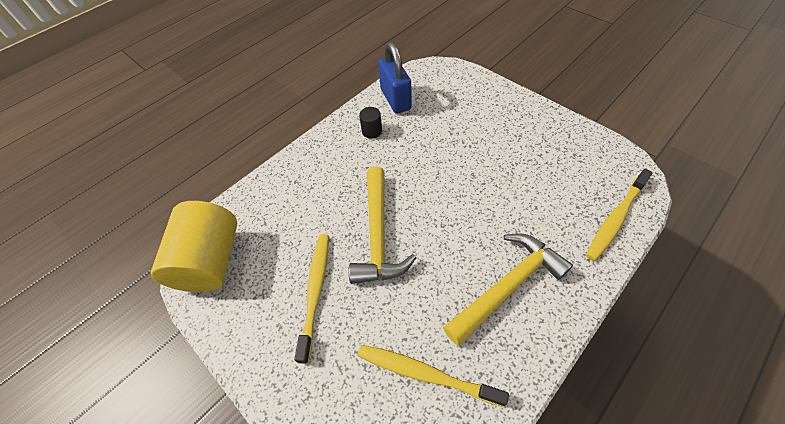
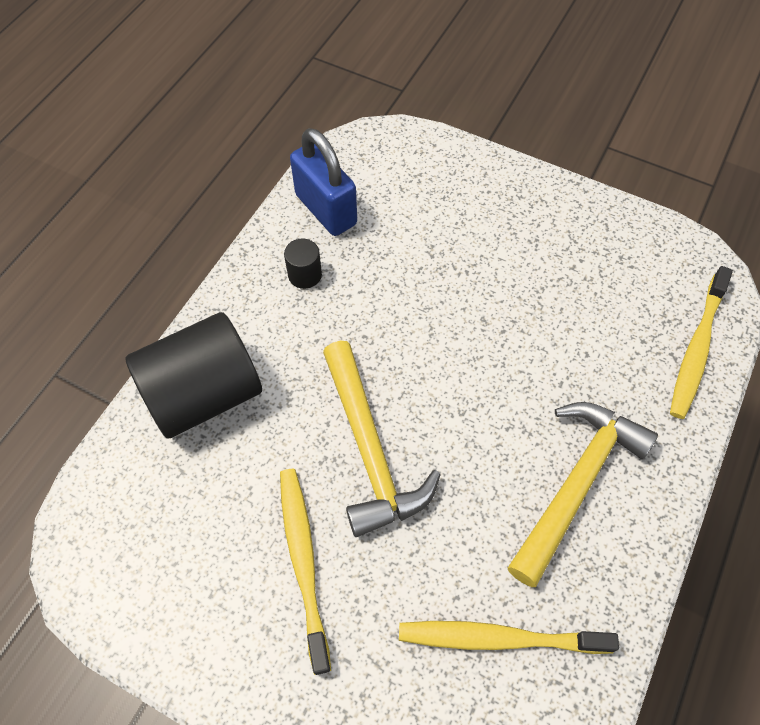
camera: 20 degrees left, 5 degrees up
(211, 260) = (116, 555): yellow cylinder -> none
(293, 183) = (204, 394): none -> black cylinder

